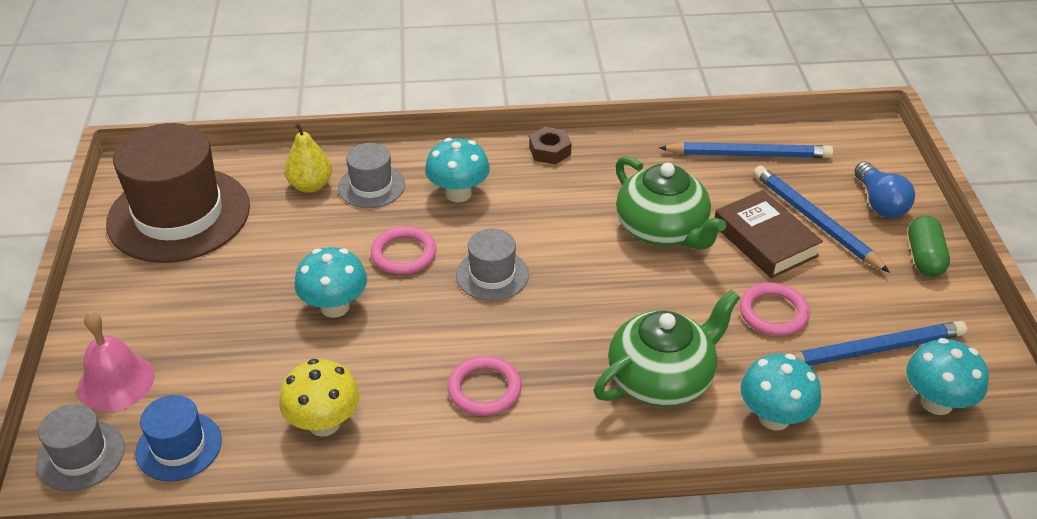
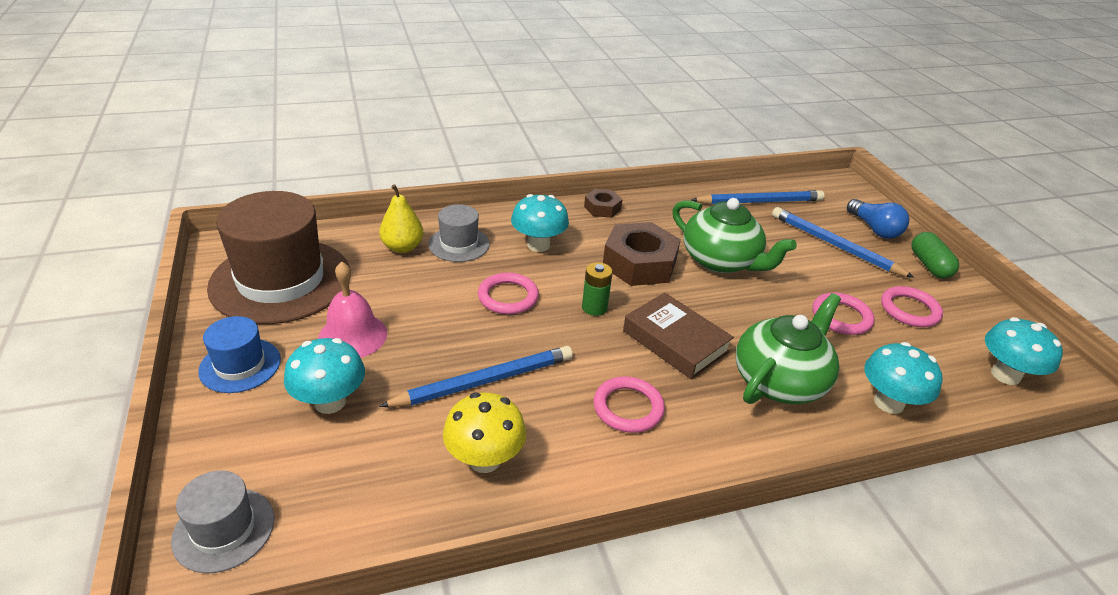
camera: 15 degrees left, 5 degrees down
(116, 382) = (249, 444): pink bell -> pink bell (352, 336)
(179, 446) = (335, 504): blue hat -> blue hat (240, 365)
(335, 307) = (459, 348): turquoise mushroom -> turquoise mushroom (330, 402)
(492, 275) = (594, 307): grey hat -> green battery
(564, 226) = (639, 263): none -> brown nut
(765, 240) = (805, 262): brown book -> brown book (675, 341)
(864, 312) = (909, 310): none -> pink ring
(873, 349) = (933, 338): blue pencil -> blue pencil (484, 381)

